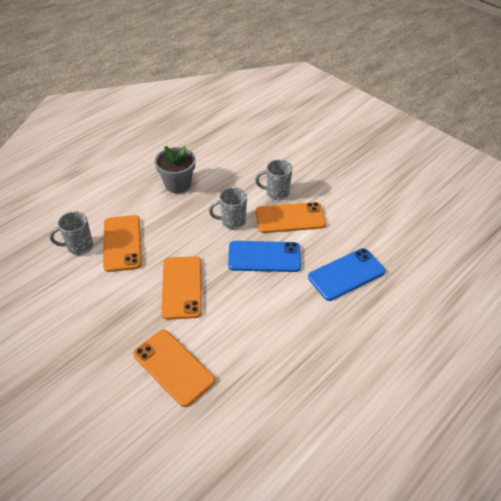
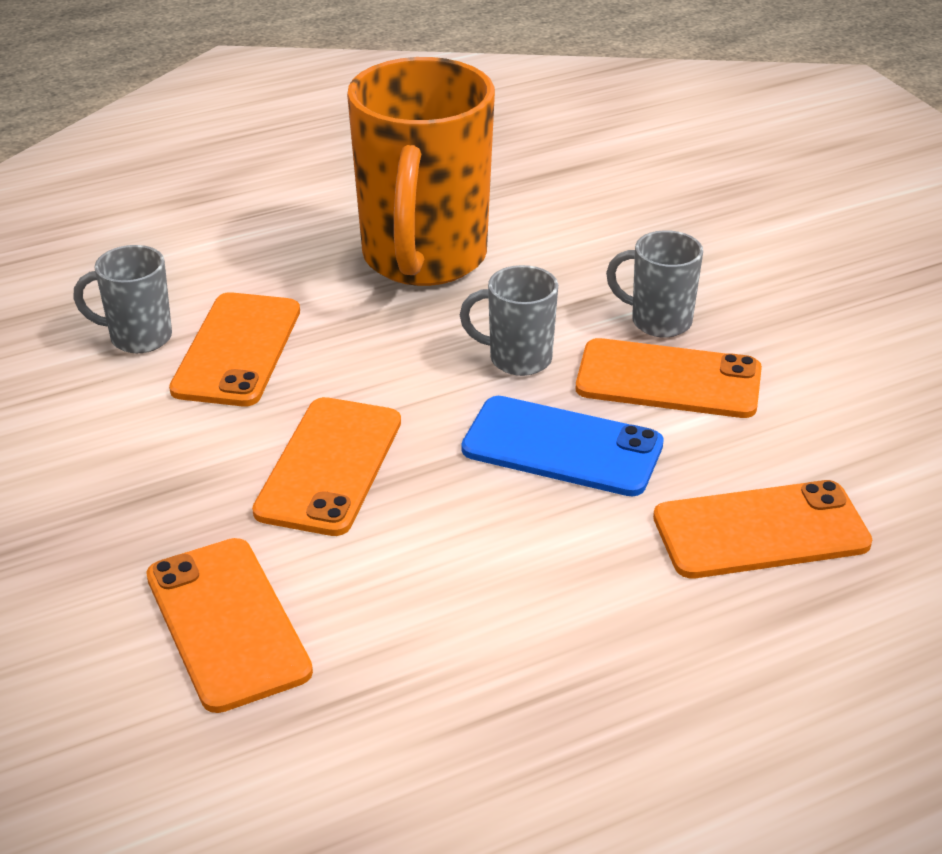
camera: 20 degrees right, 10 degrees down
(177, 184) = (424, 259): grey flower pot -> orange mug
(346, 274) = (761, 531): blue phone -> orange phone

